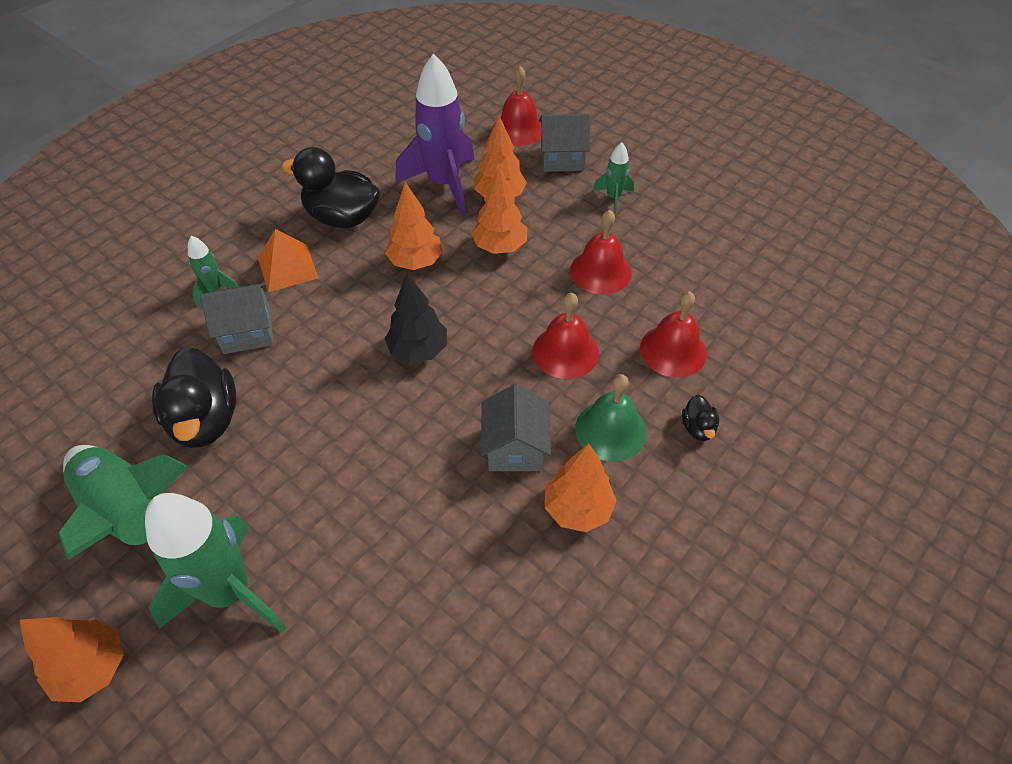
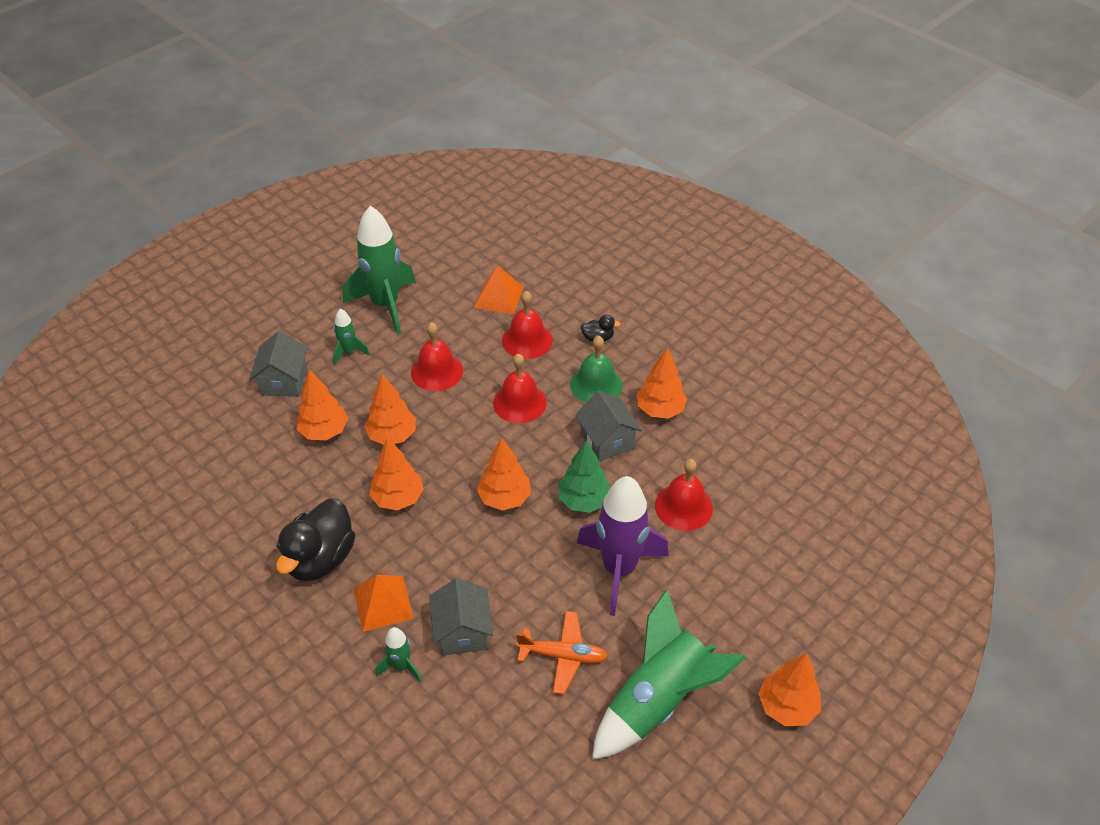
camera: 85 degrees left, 5 degrees down
(205, 420) = (563, 656): black duck -> orange plane
(230, 592) = (725, 619): green rocket -> green rocket (385, 305)
(417, 427) = (583, 501): none -> green tree
(418, 350) = (504, 498): black tree -> orange tree
(444, 184) = (294, 473): purple rocket -> purple rocket (619, 569)
(515, 447) = (607, 440): grey house -> grey house turned 60 degrees clockwise
(519, 129) = (227, 410): red bell -> red bell (683, 506)
(742, 315) = (499, 297): none -> orange pyramid

